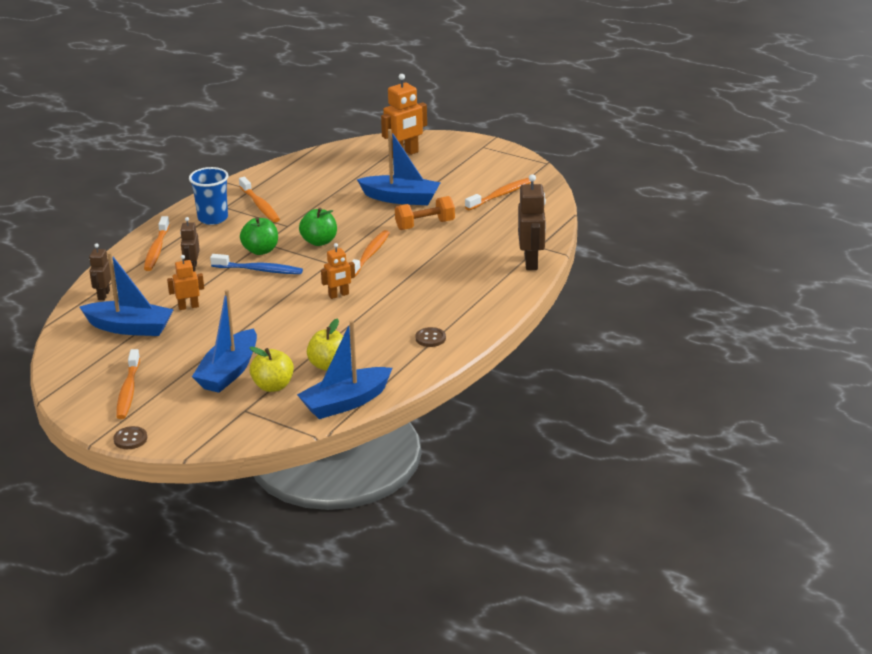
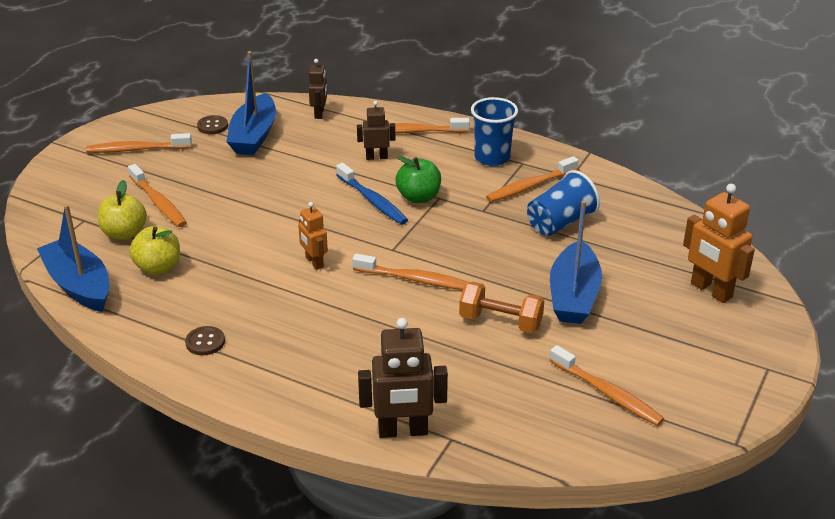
camera: 85 degrees right, 5 degrees up
(103, 295) = (319, 113): brown robot -> brown robot turned 90 degrees clockwise
(130, 439) = (52, 161): brown button -> brown button (212, 126)
(188, 307) = (293, 164): orange robot -> none
(228, 372) = (158, 202): blue boat -> orange toothbrush
(259, 270) = (373, 201): blue toothbrush -> blue toothbrush turned 45 degrees counterclockwise
(312, 197) = (560, 223): none -> blue cup
(319, 241) = (444, 237): green apple -> none
(425, 225) = (500, 322): orange dumbbell -> orange dumbbell turned 45 degrees counterclockwise

